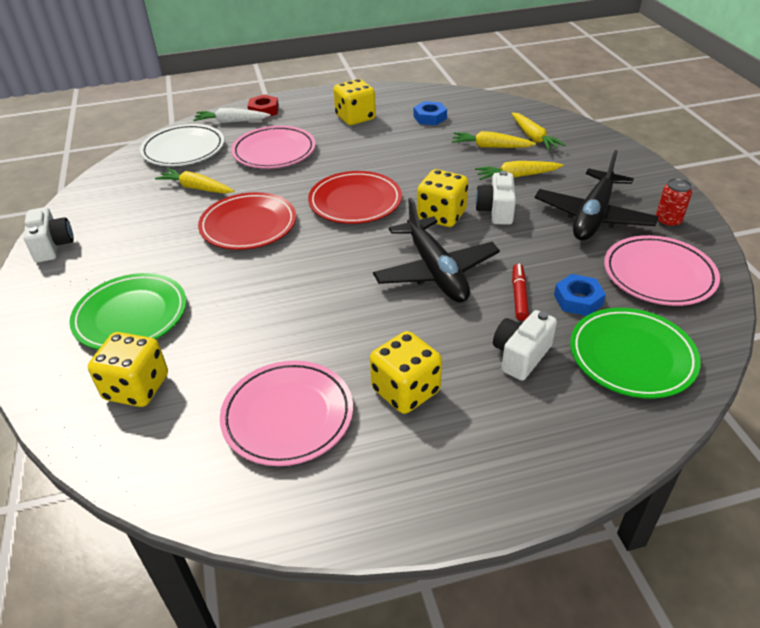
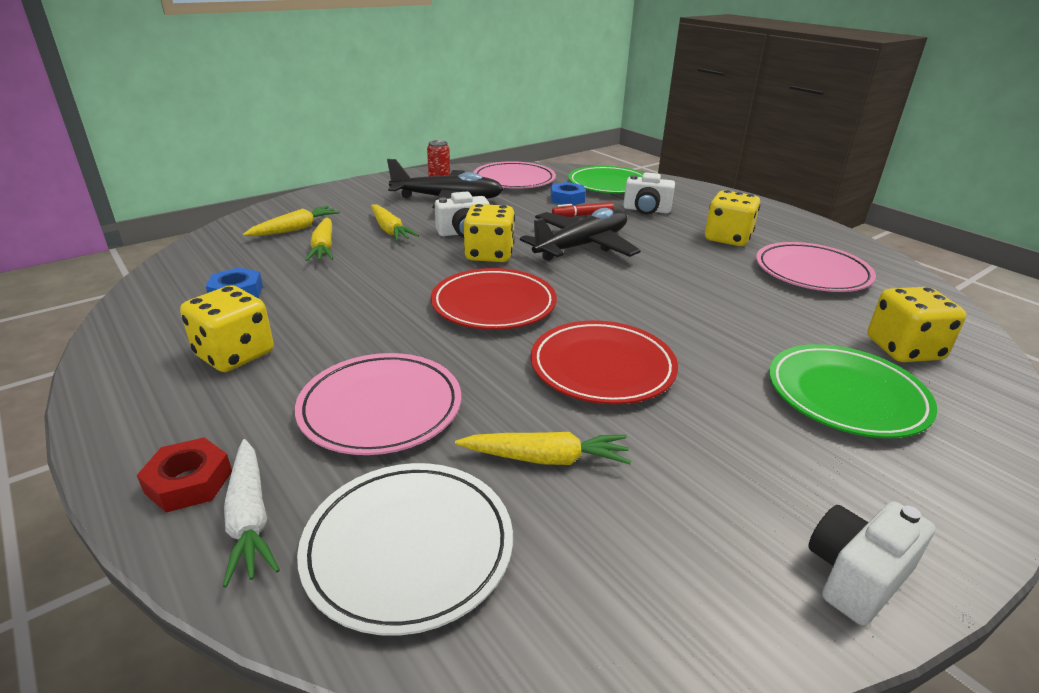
camera: 115 degrees left, 10 degrees down
(196, 188) = (546, 458): yellow carrot -> yellow carrot turned 90 degrees counterclockwise

